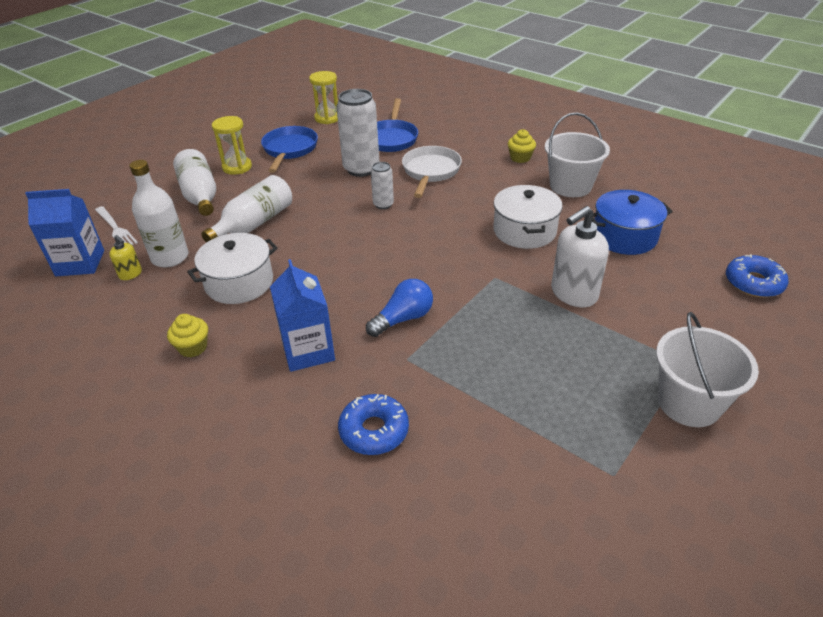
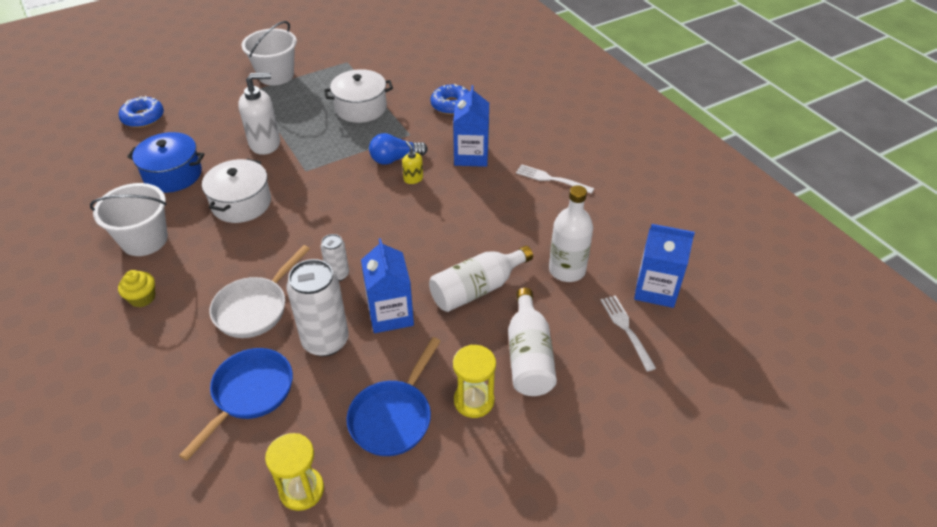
camera: 160 degrees left, 5 degrees up
(130, 274) = (604, 261): yellow soap dispenser -> yellow soap dispenser (413, 178)
(193, 347) = (551, 179): yellow cupcake -> white fork
(239, 282) = (507, 223): white pot -> white pot (361, 108)
(321, 192) = (390, 314): none -> blue carton

